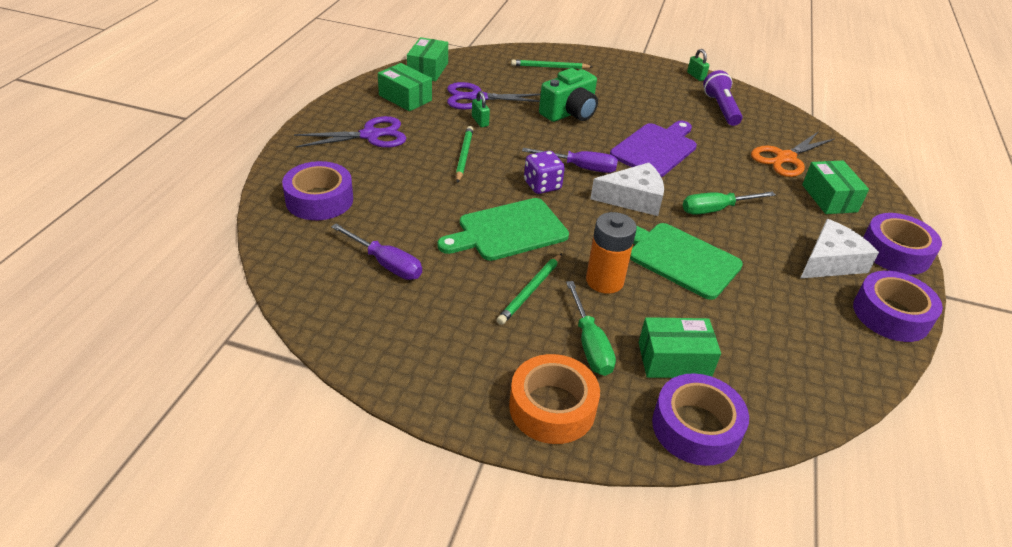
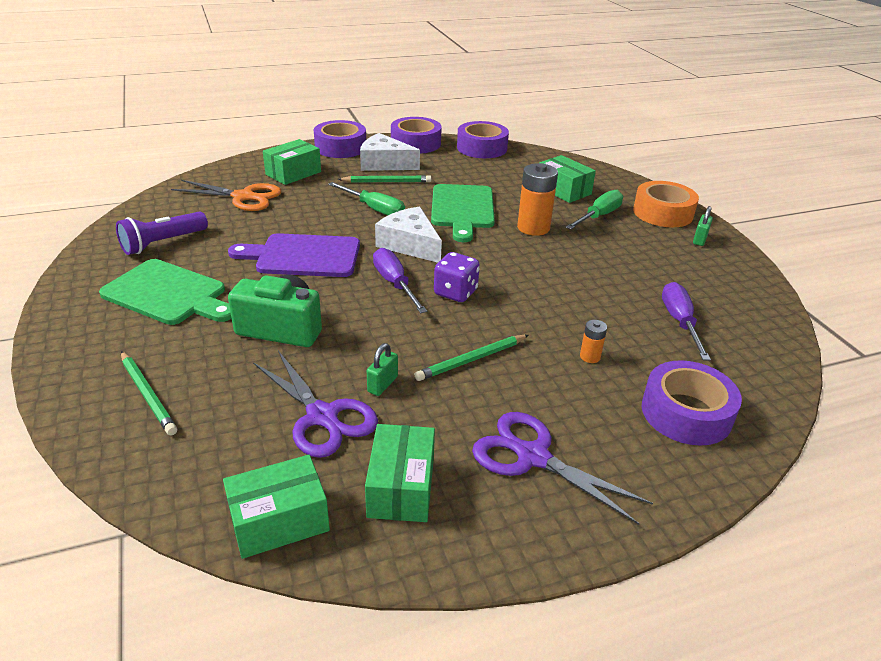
camera: 125 degrees left, 5 degrees down
(409, 198) = (590, 357): none -> orange battery
(508, 231) = (545, 284): green cutting board -> green cutting board (168, 294)
(530, 290) = (591, 250): green pencil -> green pencil (387, 182)
(695, 428) = (600, 175): purple tape -> purple tape (482, 148)
(696, 76) = (77, 275): green padlock -> green padlock (700, 240)

